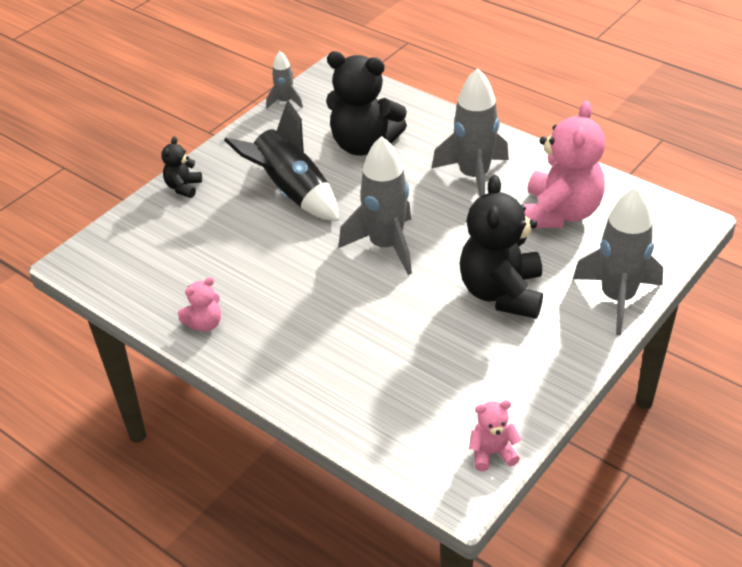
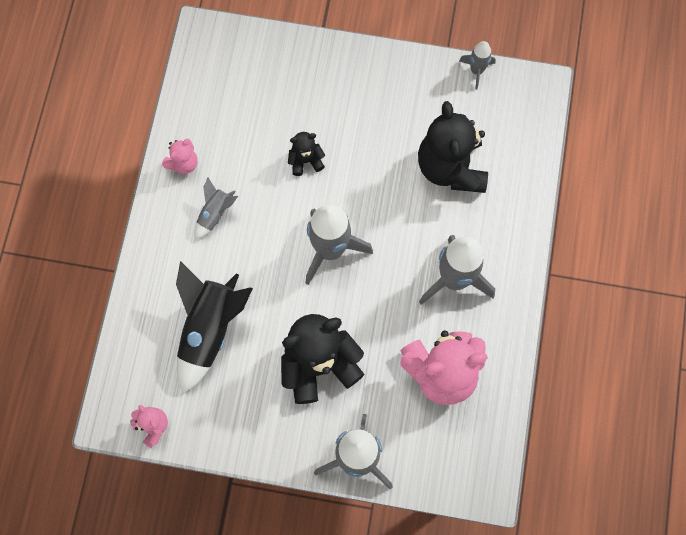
camera: 60 degrees right, 30 degrees up
(183, 187) = (322, 57): black teddy bear -> black teddy bear (305, 160)
(205, 324) = (183, 163): pink teddy bear -> pink teddy bear turned 75 degrees counterclockwise
(282, 317) = (215, 214): none -> grey rocket
(291, 192) = (359, 143): black rocket -> black rocket (209, 329)

